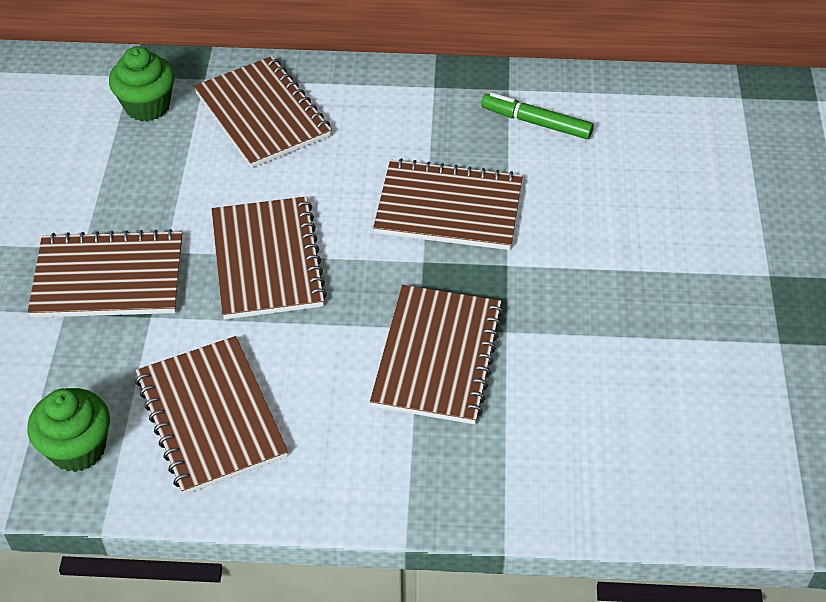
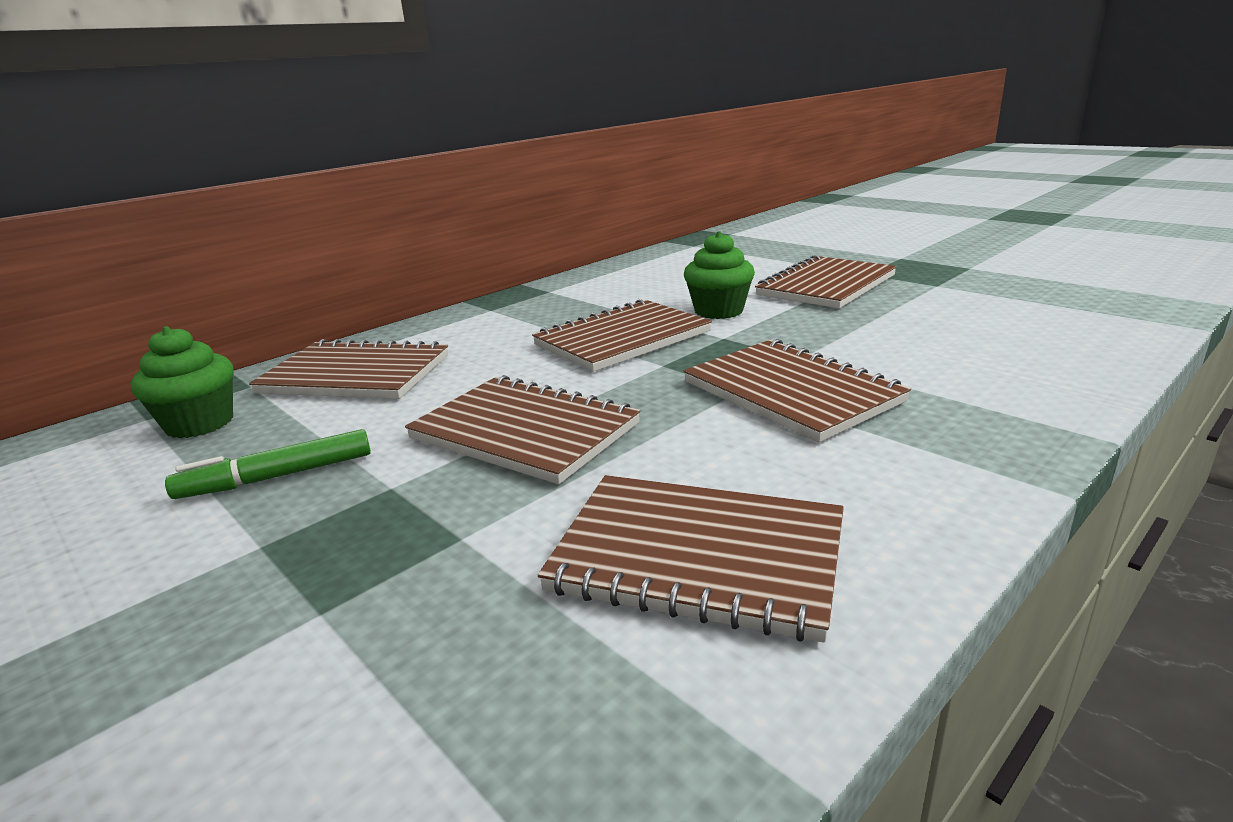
camera: 45 degrees left, 25 degrees down
(78, 448) = (589, 730): green cupcake -> green cupcake (718, 311)
(109, 278) = (344, 545): brown notebook -> brown notebook (826, 286)
(536, 122) = (599, 292): green marker -> green marker (277, 477)

